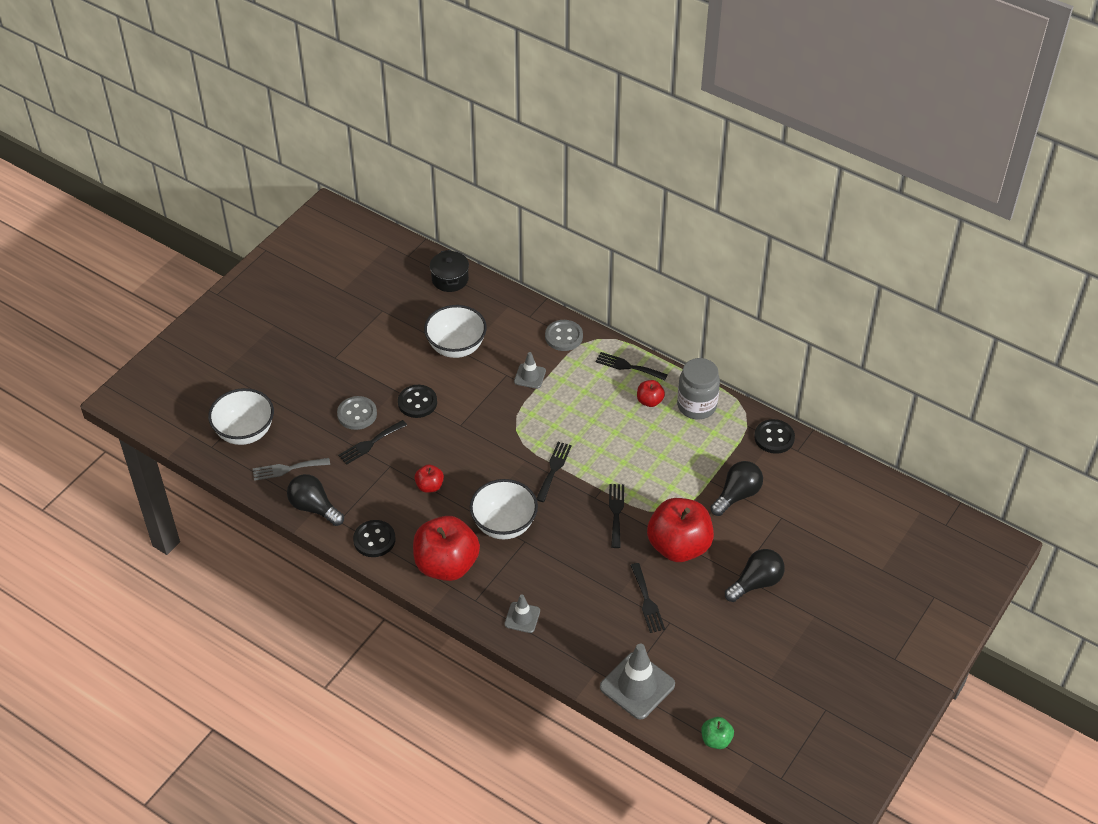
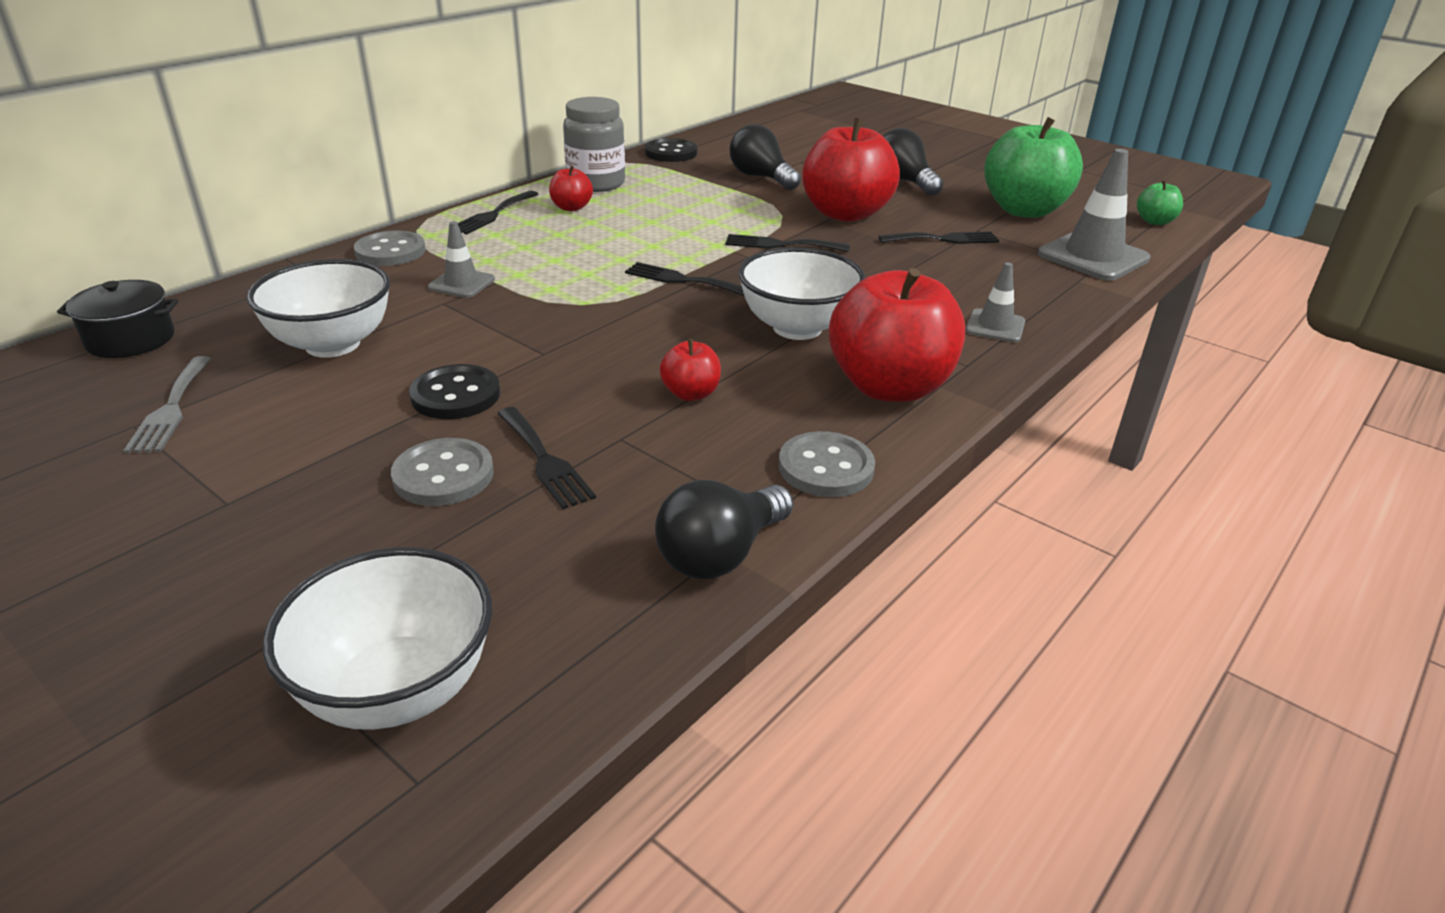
camera: 85 degrees left, 15 degrees down
(287, 469) = (576, 600): grey fork -> grey fork (171, 409)
(374, 540) = (826, 468): black button -> grey button
(716, 656) = (1024, 210): none -> green apple

